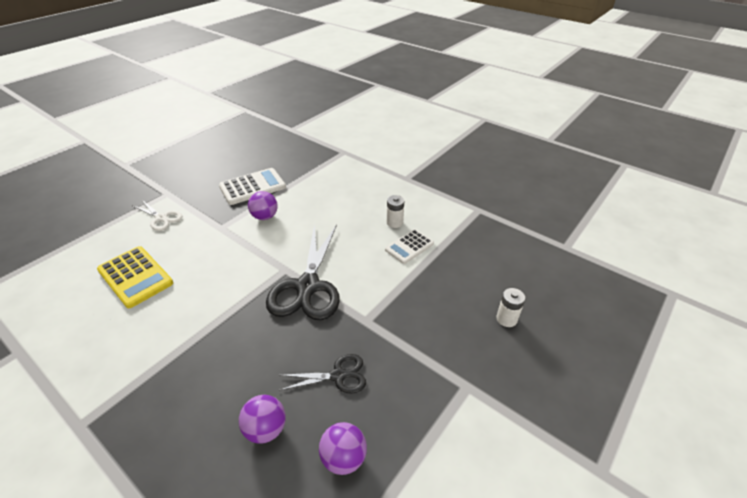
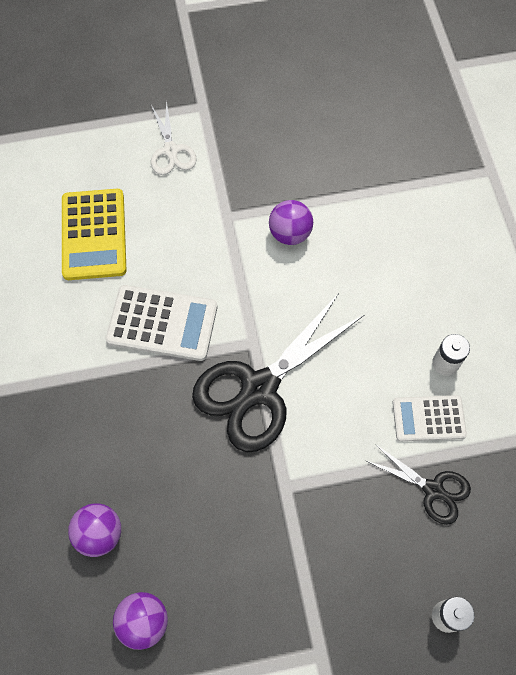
camera: 40 degrees right, 25 degrees up
(252, 187) = (312, 163): white calculator -> white calculator (162, 323)
(338, 375) = (204, 531): black scissors -> black scissors (433, 489)

